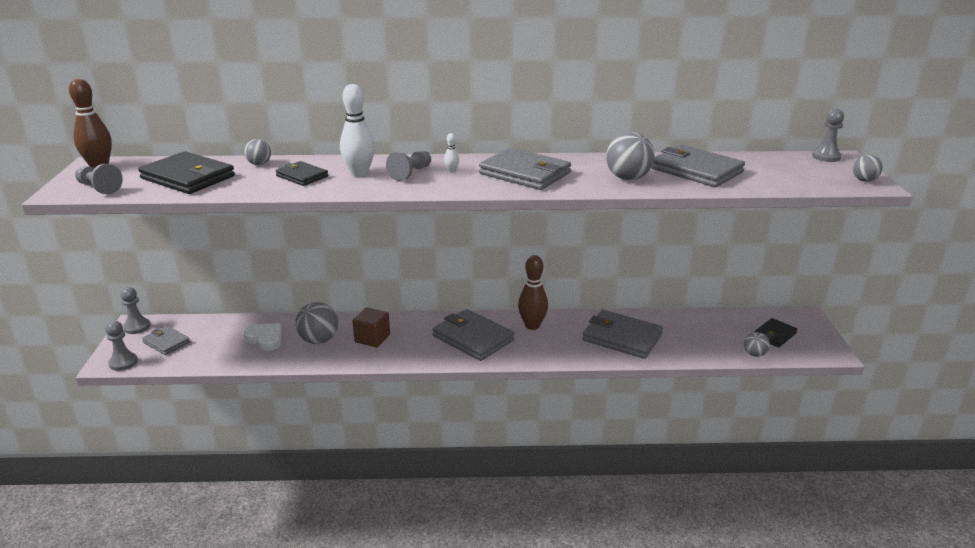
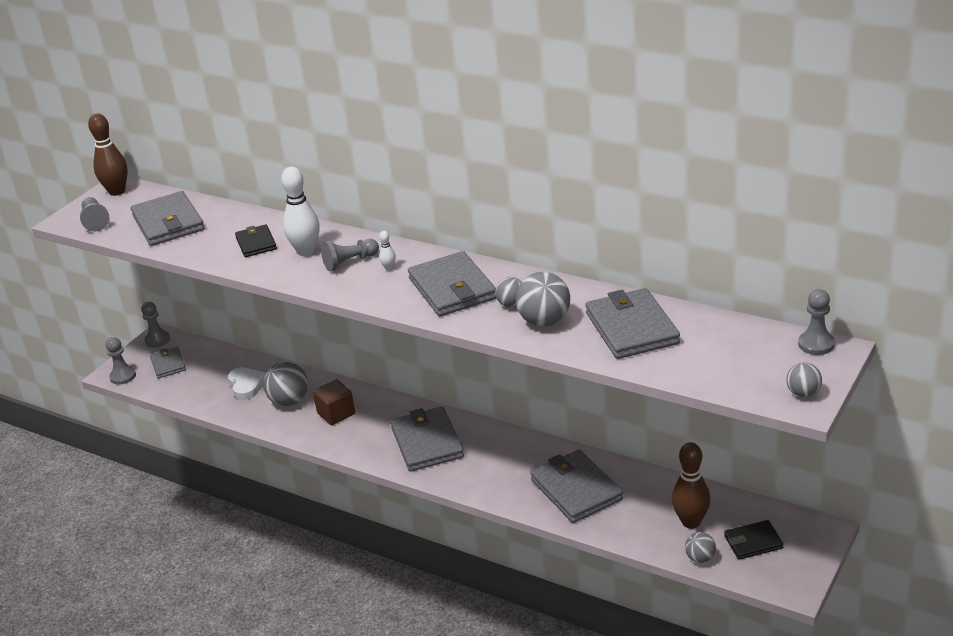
camera: 35 degrees right, 5 degrees up
(188, 177) = (168, 223): black wallet -> grey wallet
(259, 164) = (238, 217): grey ball -> grey ball (511, 304)
(532, 325) = (498, 446): brown bowling pin -> brown bowling pin (691, 522)

